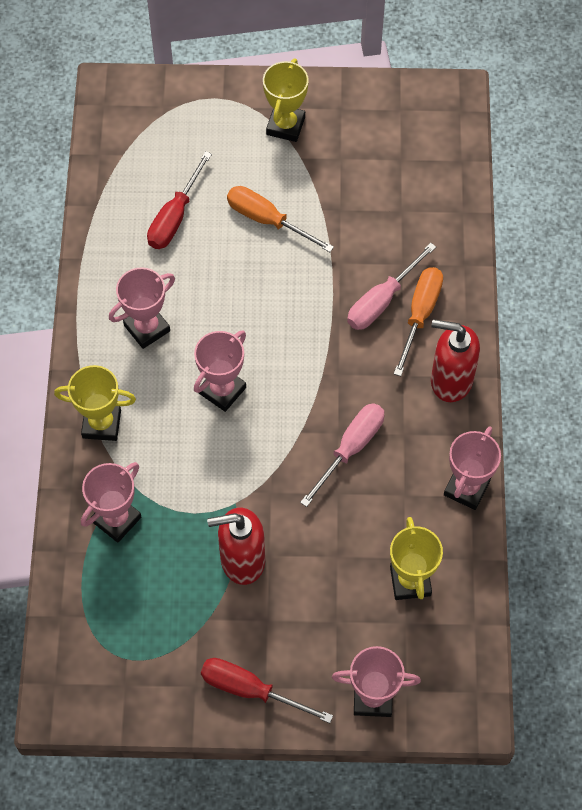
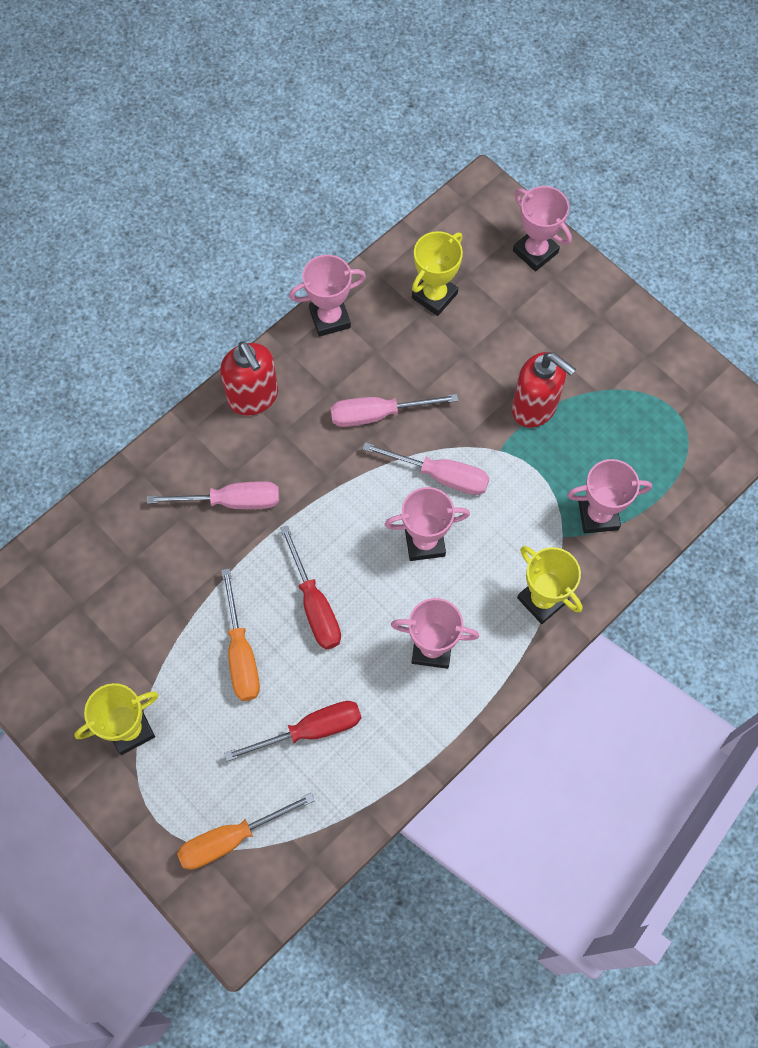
camera: 135 degrees left, 5 degrees up
(250, 690) = (611, 322): red screwdriver -> red screwdriver (315, 605)
(259, 445) = (440, 475): none -> pink screwdriver
(420, 315) = (217, 464): orange screwdriver -> orange screwdriver (231, 838)

